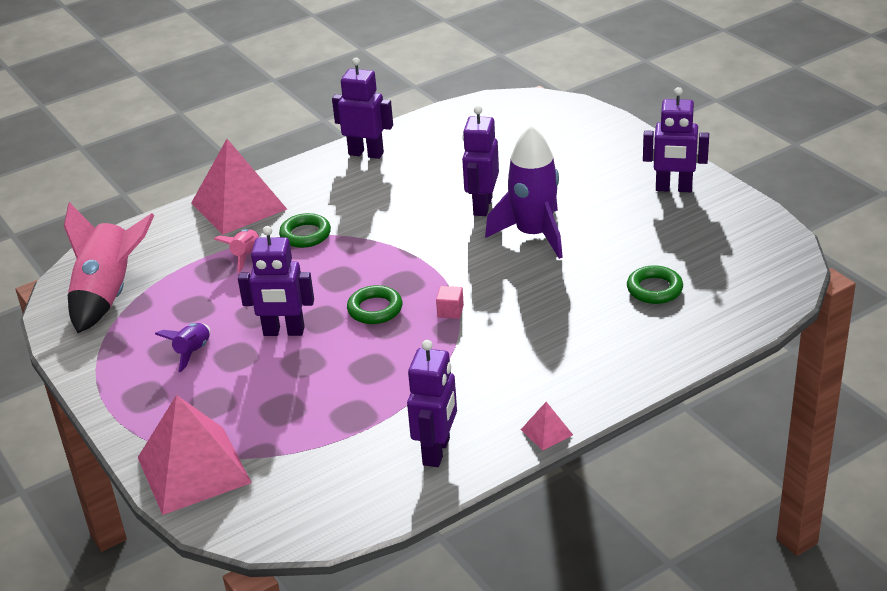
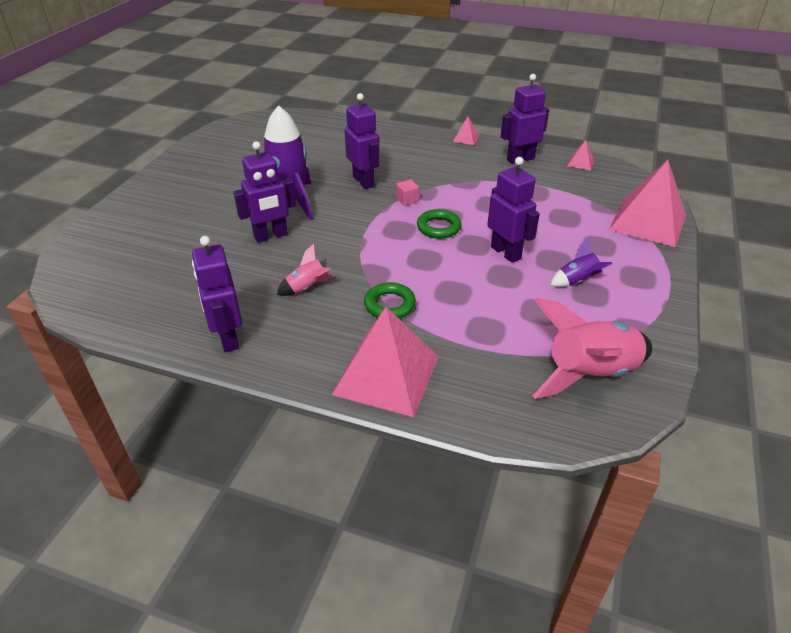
camera: 130 degrees left, 5 degrees up
(245, 256) = (451, 322): pink rocket -> pink rocket (307, 288)
(365, 505) = (580, 162): none -> pink pyramid
(654, 289) = (313, 147): green ring -> none
(673, 188) = (188, 172): purple robot -> purple robot (363, 181)

